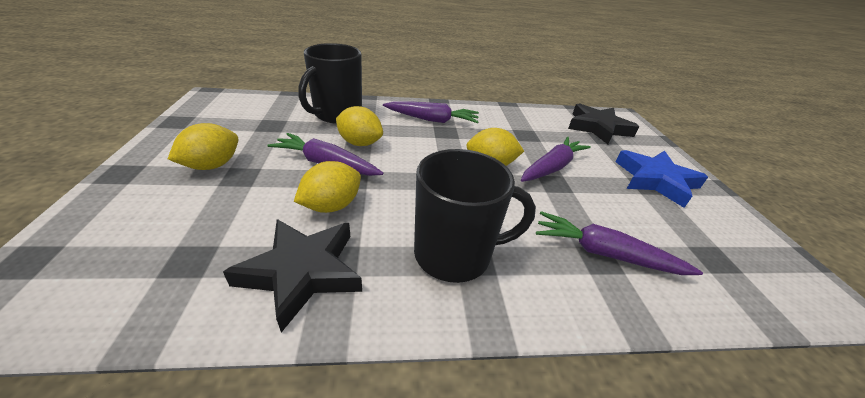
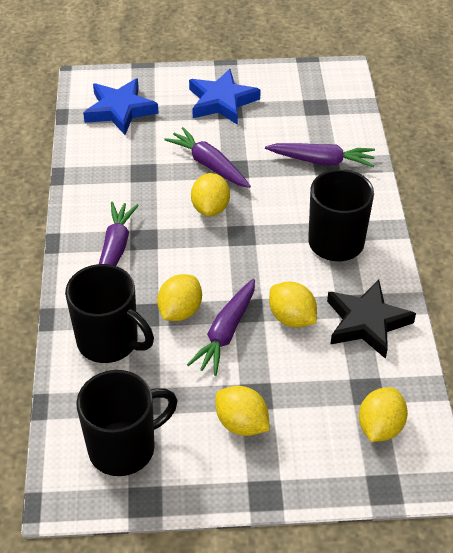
camera: 85 degrees left, 10 degrees up
(120, 267) = (380, 427): none -> yellow lemon
(232, 116) = (124, 448): none -> black mug
(598, 128) = (120, 110): black star -> blue star
(605, 254) = (321, 161): purple carrot -> purple carrot turned 105 degrees counterclockwise

